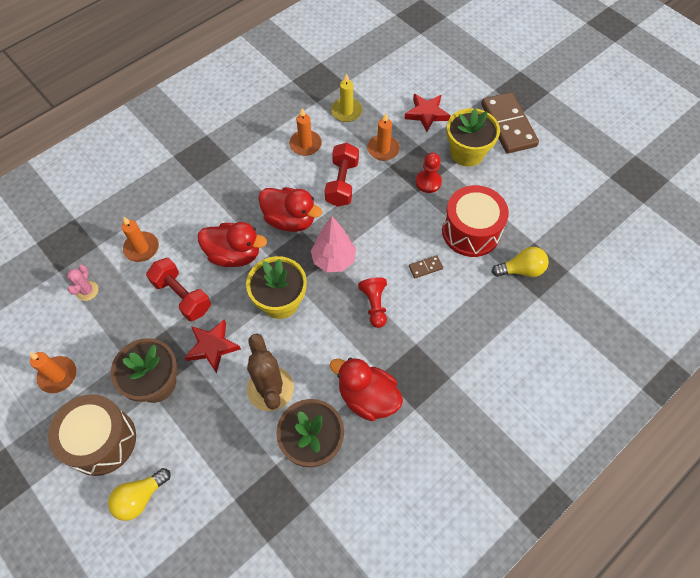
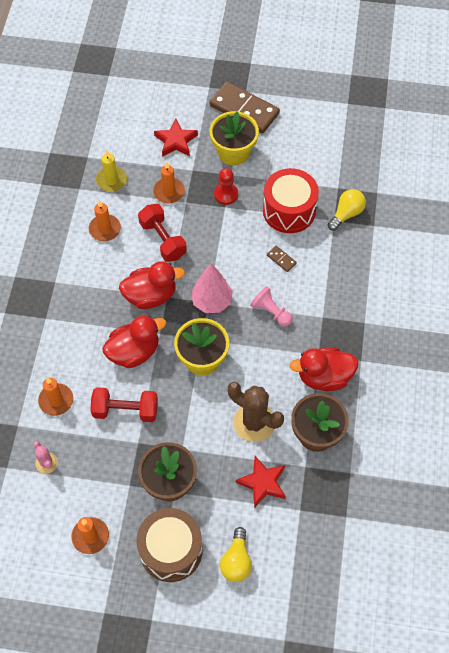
camera: 40 degrees left, 0 degrees up
(212, 347) = (185, 427): red star -> red star (263, 483)
(374, 305) = (271, 312): red pawn -> pink pawn
(425, 267) = (281, 259): brown domino -> brown domino turned 75 degrees counterclockwise

